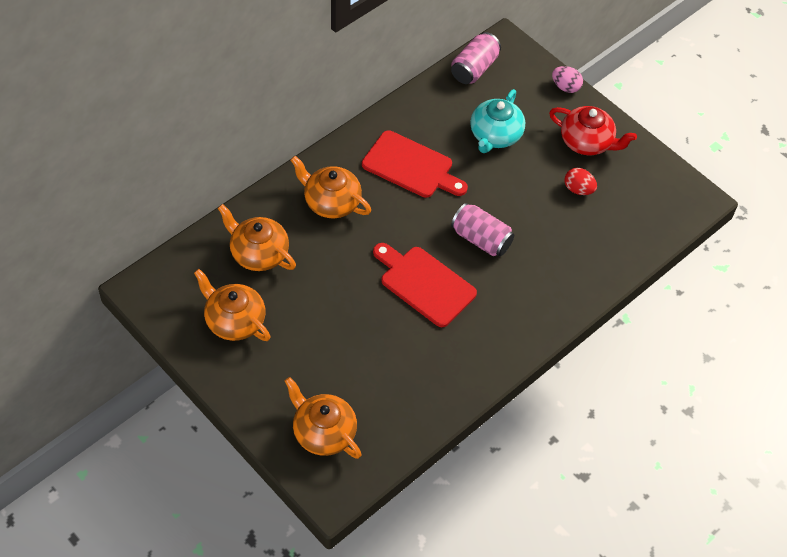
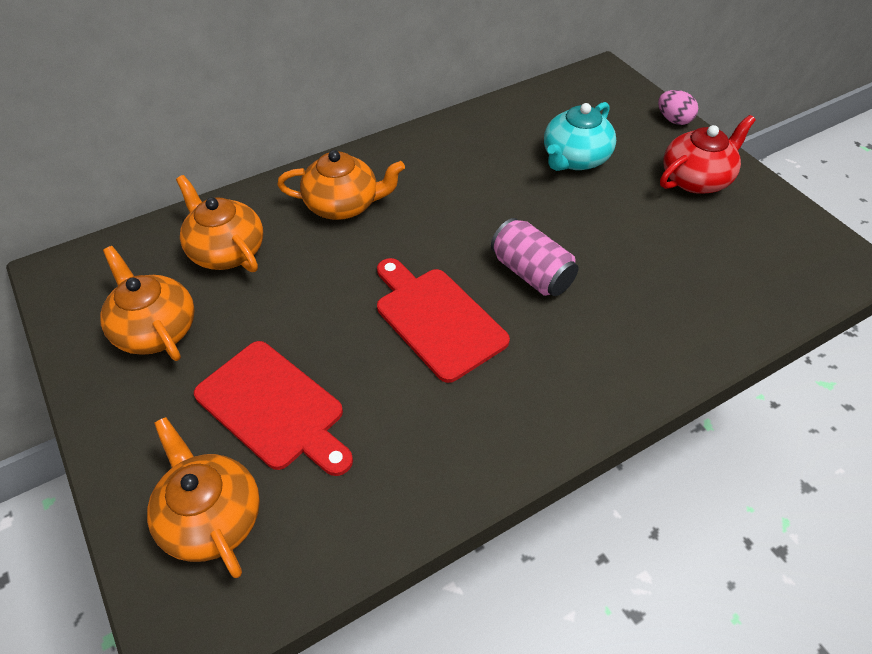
camera: 15 degrees right, 5 degrees down
(331, 202) = (343, 205): orange teapot -> orange teapot turned 135 degrees clockwise
(411, 166) = (458, 179): red cutting board -> red cutting board (274, 408)
(474, 68) = (562, 91): pink can -> none
(578, 189) = (678, 230): red egg -> none
(587, 142) = (696, 179): red teapot -> red teapot turned 75 degrees counterclockwise

